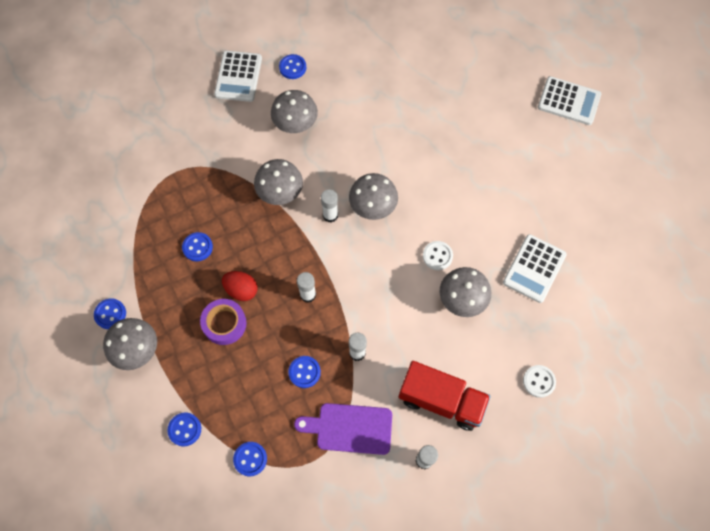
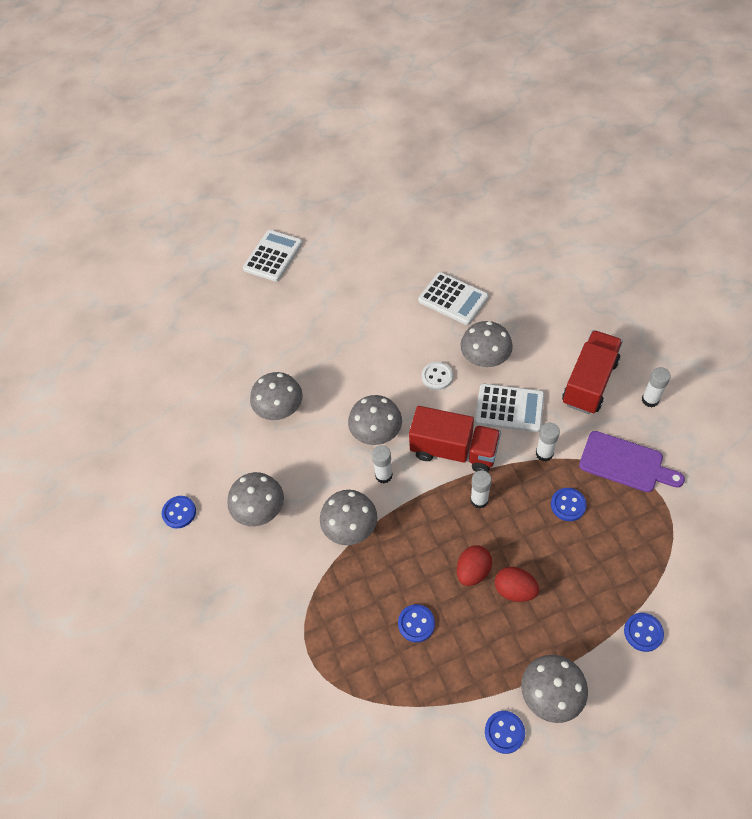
camera: 80 degrees left, 10 degrees down
(224, 324) = (514, 590): purple tape -> red egg
(238, 76) = (179, 577): white calculator -> white calculator (509, 408)
(250, 459) = (668, 560): blue button -> none
(350, 428) = (625, 463): purple cutting board -> purple cutting board turned 75 degrees counterclockwise
(357, 273) = (454, 450): none -> red truck
(393, 127) = (280, 409): none -> grey mushroom
(538, 381) = (565, 305): white button -> none

